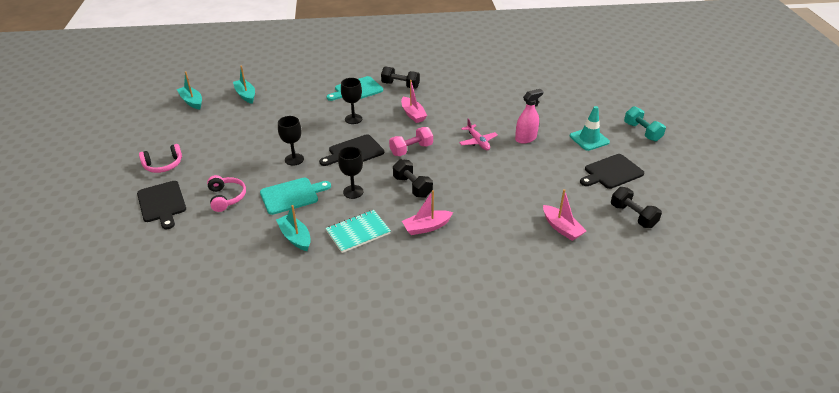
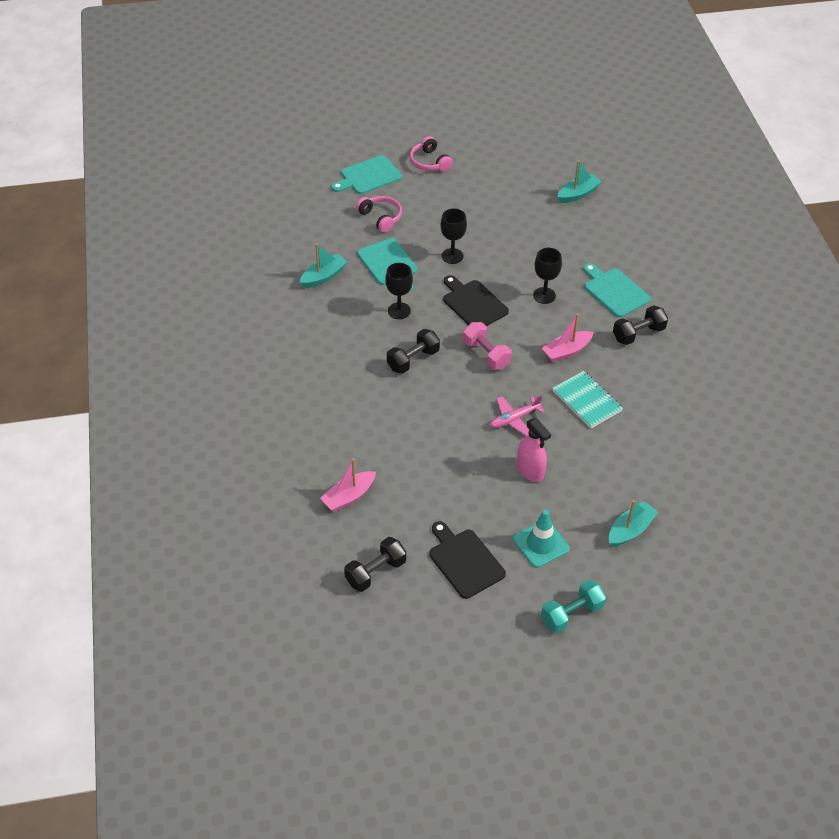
camera: 85 degrees right, 10 degrees up
(162, 203) = (368, 176): black cutting board -> turquoise cutting board
(192, 101) = (553, 154): turquoise boat -> turquoise boat (630, 530)
(226, 197) = (381, 217): pink headphones -> pink headphones turned 105 degrees counterclockwise
(358, 232) = (333, 322): turquoise notebook -> turquoise notebook (587, 401)
(400, 85) = (638, 334): black dumbbell -> black dumbbell turned 45 degrees clockwise
(426, 227) = (344, 375): pink boat -> none

